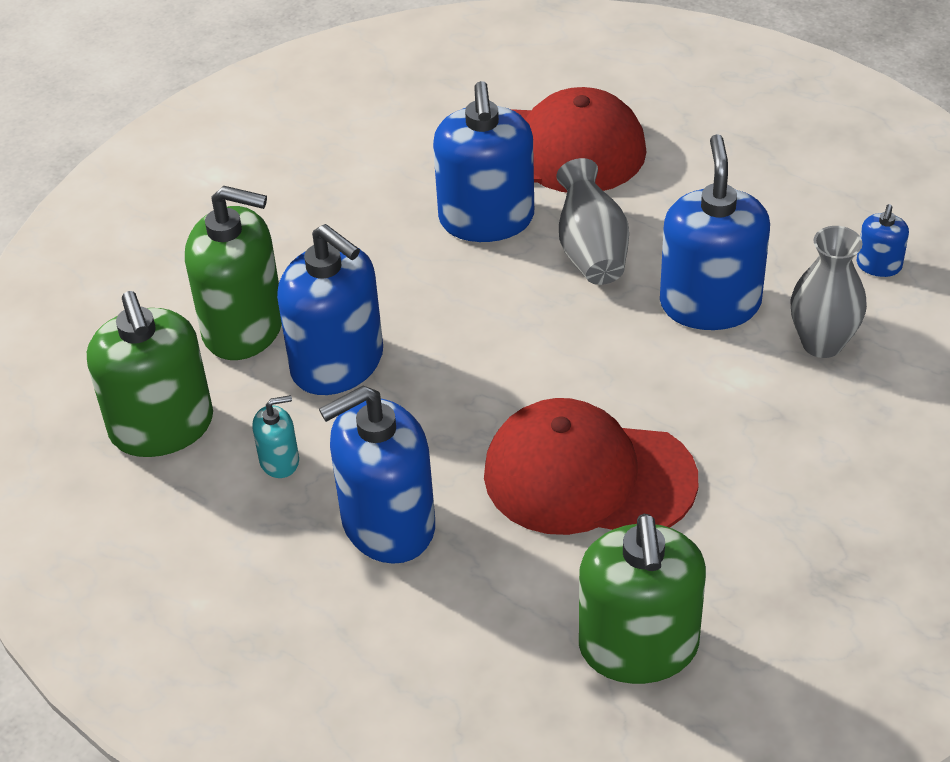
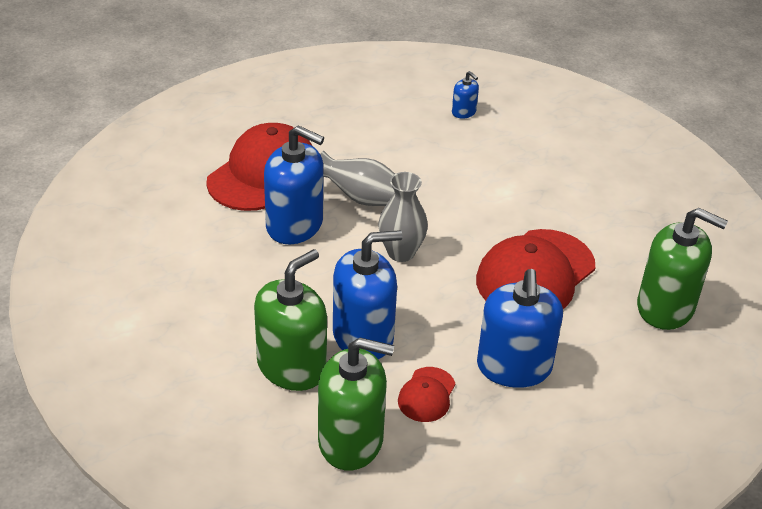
camera: 65 degrees left, 5 degrees down
(279, 461) = (426, 395): turquoise soap dispenser -> red cap
(710, 304) = (442, 176): blue soap dispenser -> none
(822, 343) = (503, 154): grey vase -> grey vase (401, 252)

